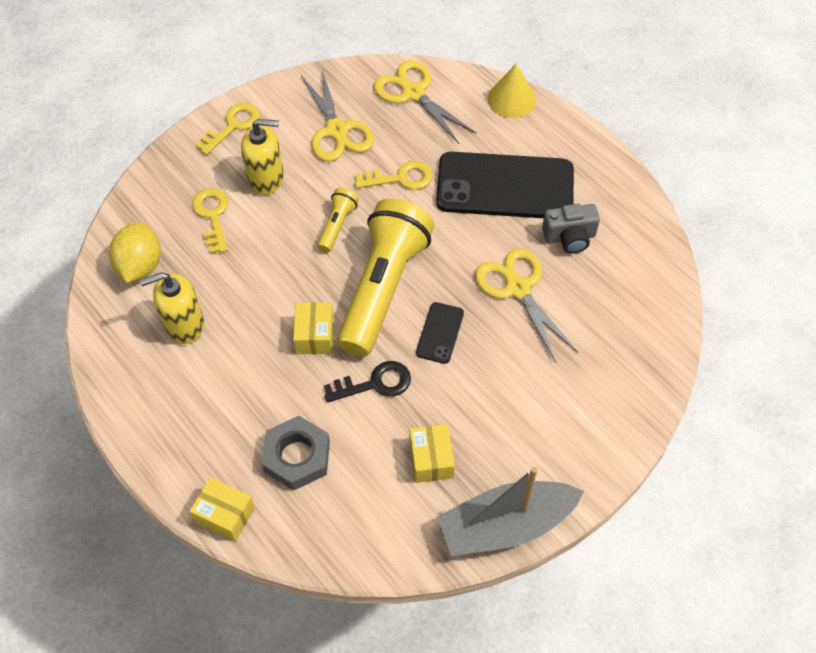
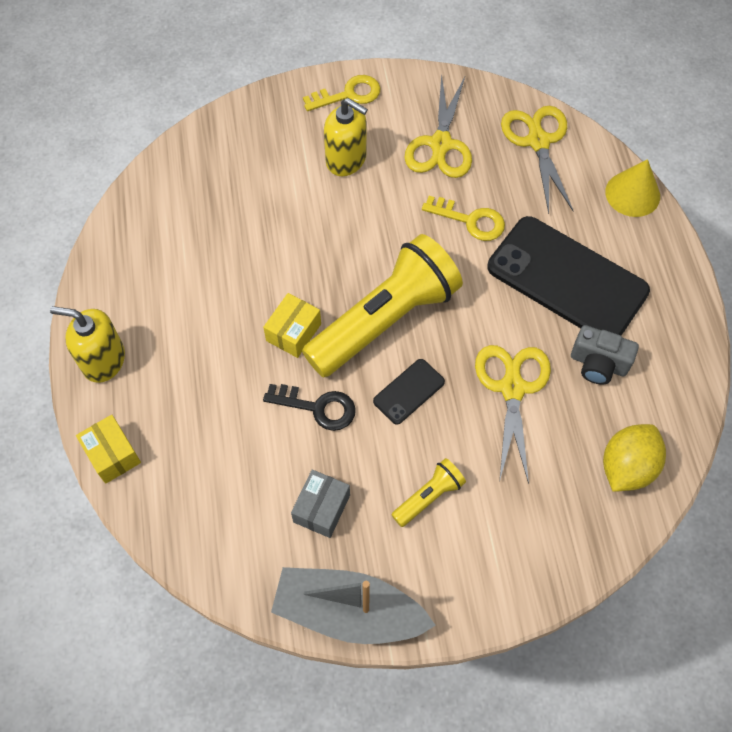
camera: 30 degrees right, 5 degrees up
(140, 265) = (186, 187): yellow lemon -> yellow lemon (627, 467)
(184, 325) = (188, 261): yellow soap dispenser -> yellow soap dispenser (103, 360)
(213, 216) = (276, 172): yellow key -> none
(297, 456) = (206, 437): grey nut -> none
(337, 225) = (381, 237): yellow flashlight -> yellow flashlight (429, 496)
(431, 459) = (321, 508): yellow box -> grey box

